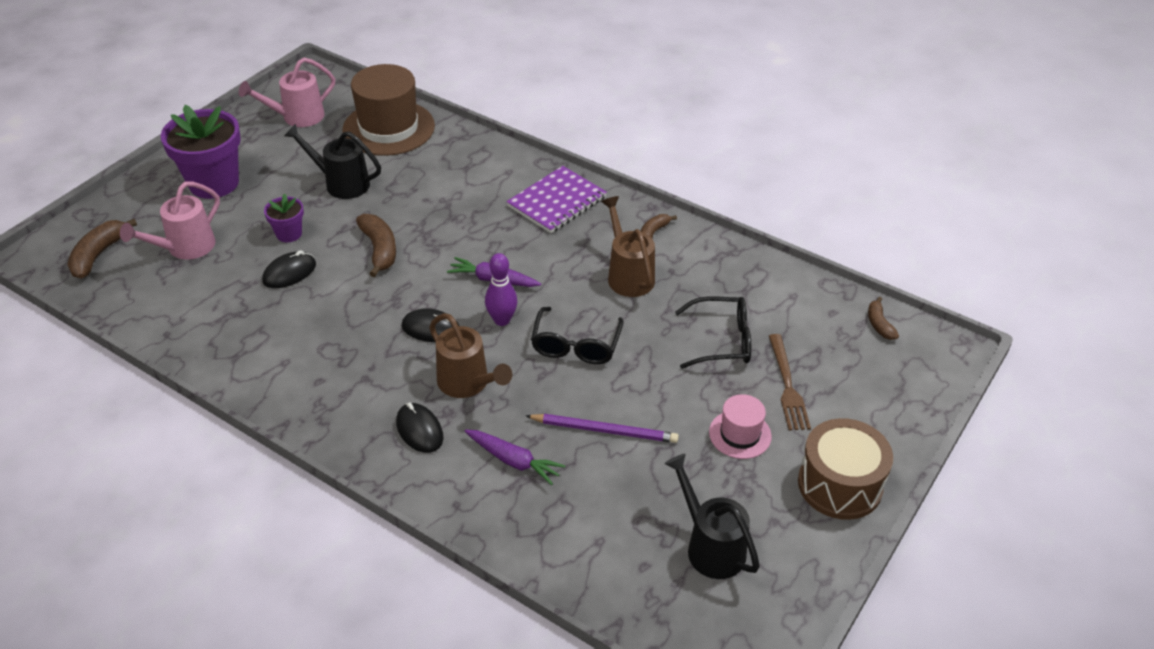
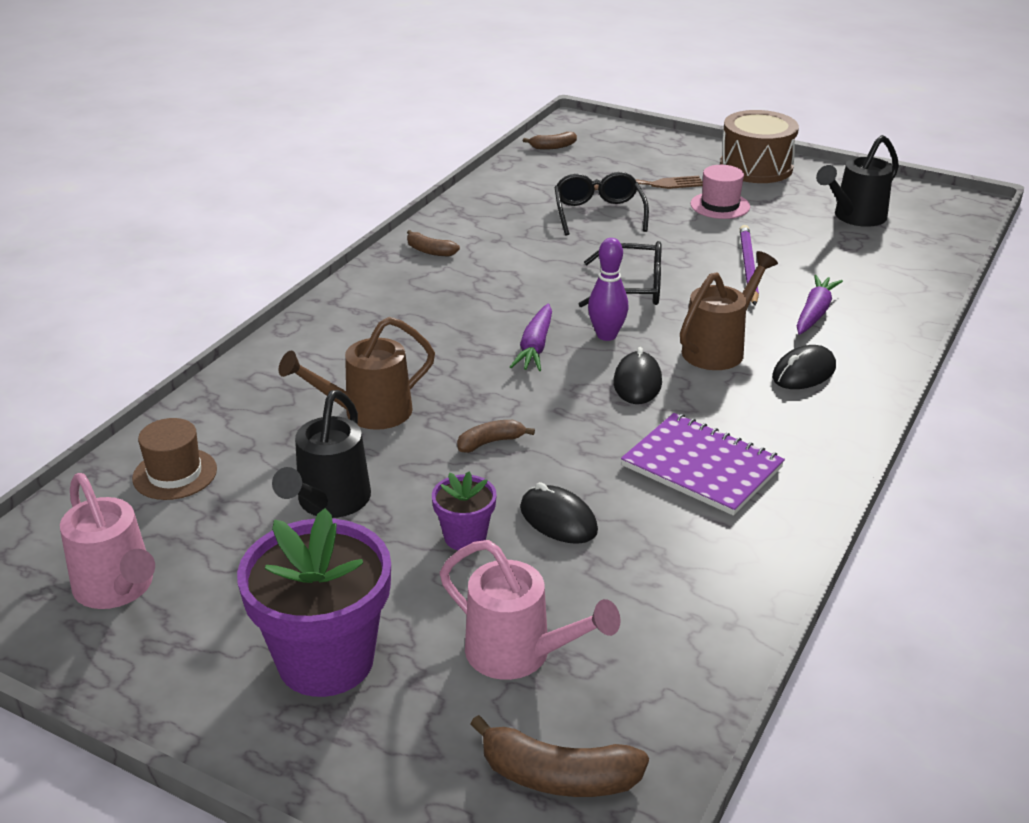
camera: 95 degrees left, 10 degrees down
(379, 249) = (490, 442): brown banana -> brown banana, size x0.61
(388, 128) = (175, 474): brown hat -> brown hat, size x0.52
(557, 202) = (373, 313): purple notebook -> purple notebook (702, 466)
(628, 275) = (508, 263): brown watering can -> brown watering can (367, 413)

